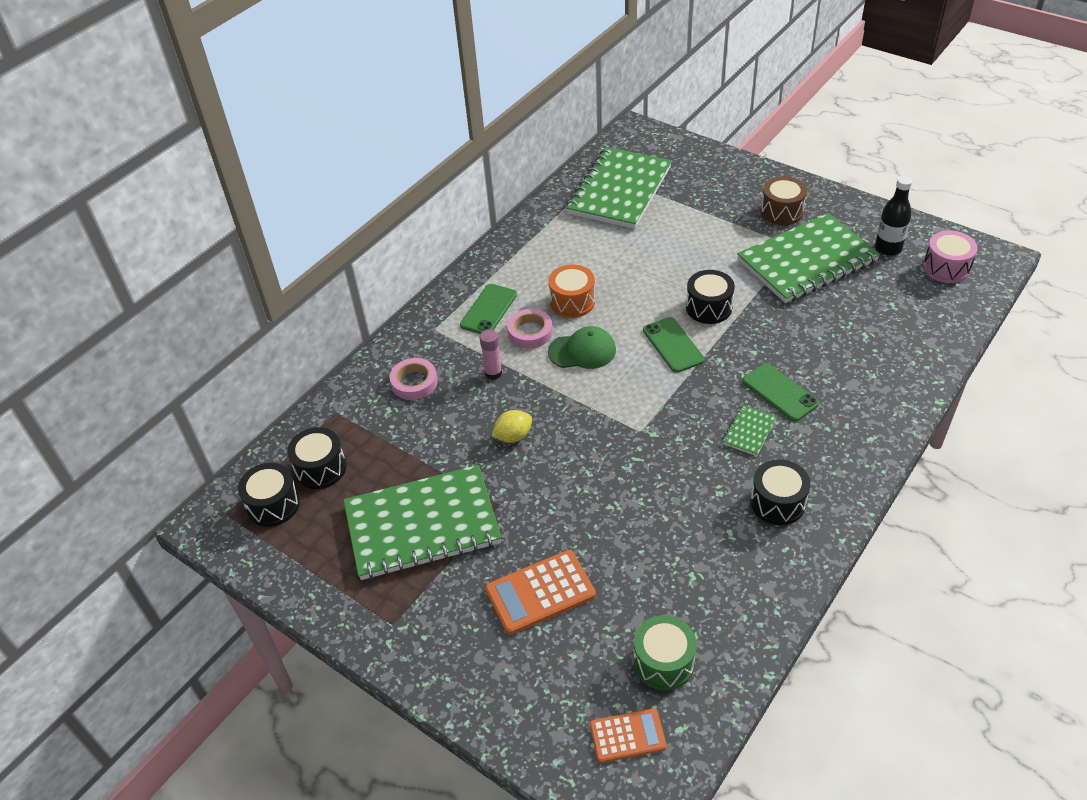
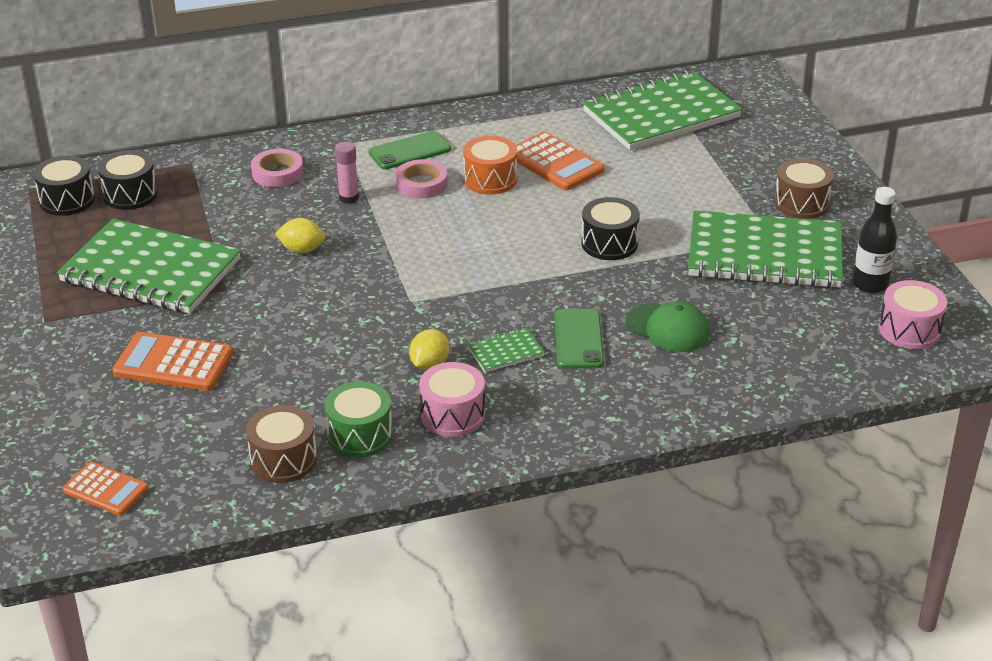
camera: 35 degrees right, 10 degrees down
(582, 351) = (446, 219): green cap -> green cap (668, 328)
(598, 265) = (555, 163): none -> orange calculator
(663, 662) = (199, 462): green drum -> green drum (360, 435)
(673, 345) = (533, 255): green phone -> none
(714, 473) = (429, 364): none -> yellow lemon
(717, 617) = (283, 460): none -> brown drum
(777, 502) = (452, 415): black drum -> pink drum

